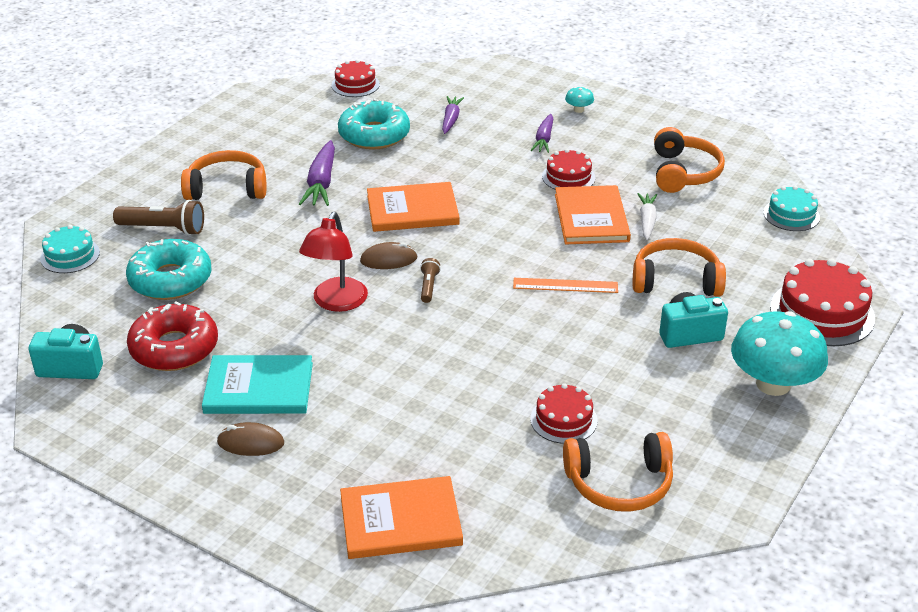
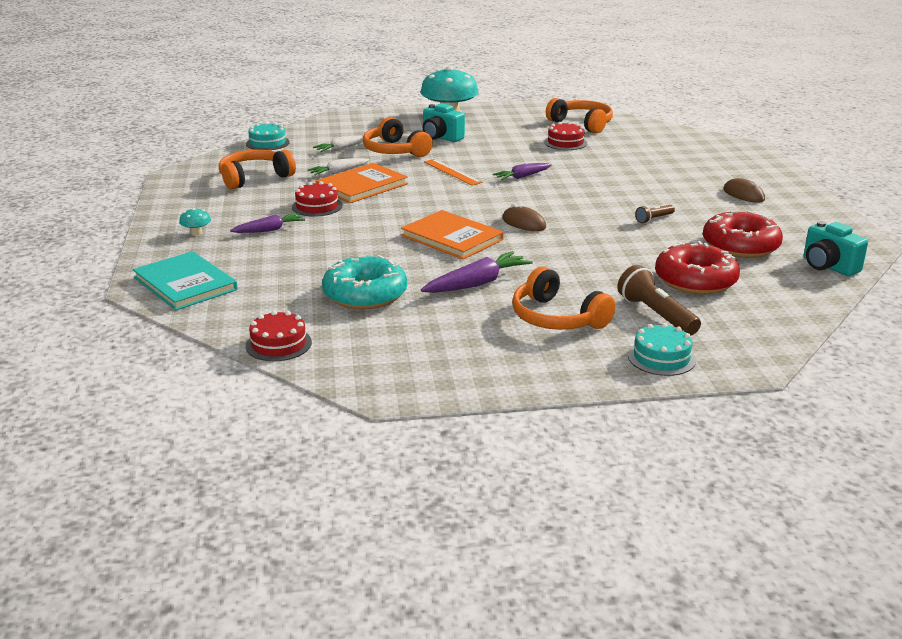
camera: 130 degrees left, 10 degrees down
(70, 255) = (763, 334): turquoise cake -> turquoise cake (661, 358)
(170, 280) = (695, 280): turquoise donut -> red donut
(259, 388) = (708, 209): turquoise book -> turquoise book (185, 284)
(336, 302) = (597, 220): red lamp -> none
(400, 520) = (701, 150): orange book -> none
(428, 286) = (526, 203): brown flashlight -> brown flashlight (654, 219)
(451, 119) = (287, 274): purple carrot -> purple carrot (522, 177)
(721, 251) = (342, 148): none -> white carrot
(822, 313) = (366, 119): red cake -> none

